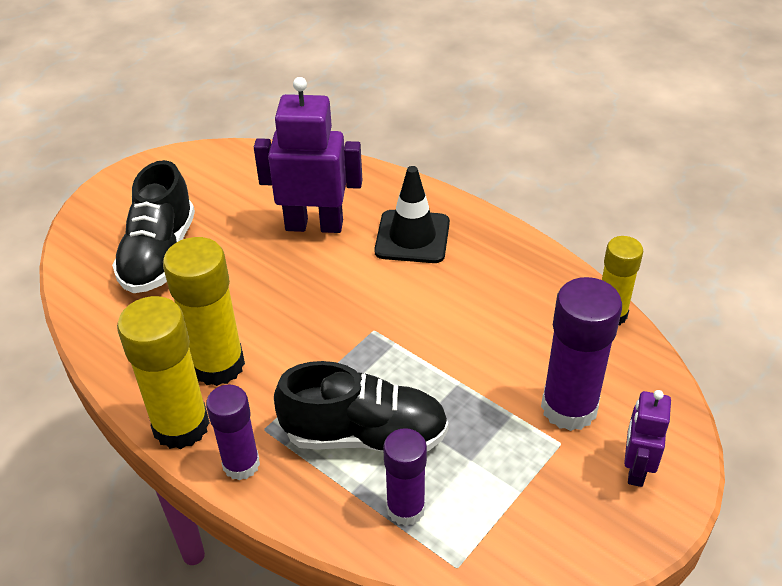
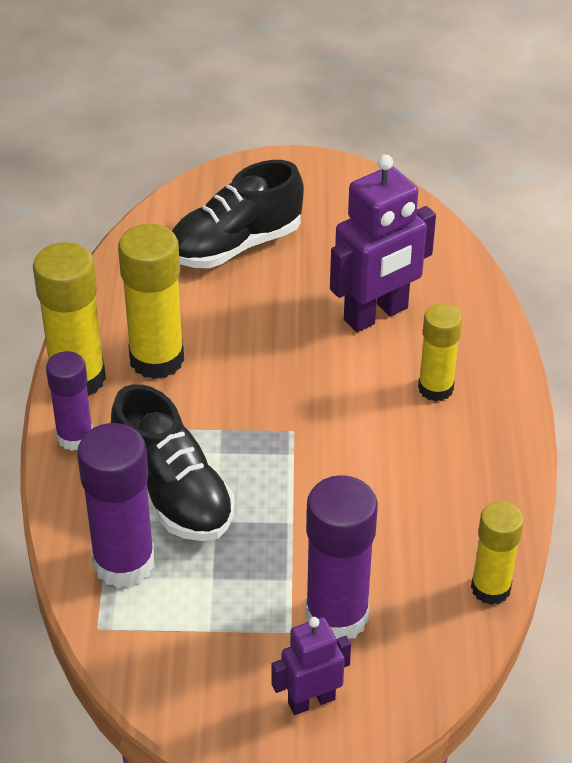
camera: 50 degrees right, 0 degrees up
(314, 225) = (376, 315): purple robot -> purple robot turned 90 degrees clockwise
(405, 508) = (124, 563): purple glue stick -> purple glue stick, size x1.57
(412, 237) = (435, 388): black traffic cone -> yellow glue stick

